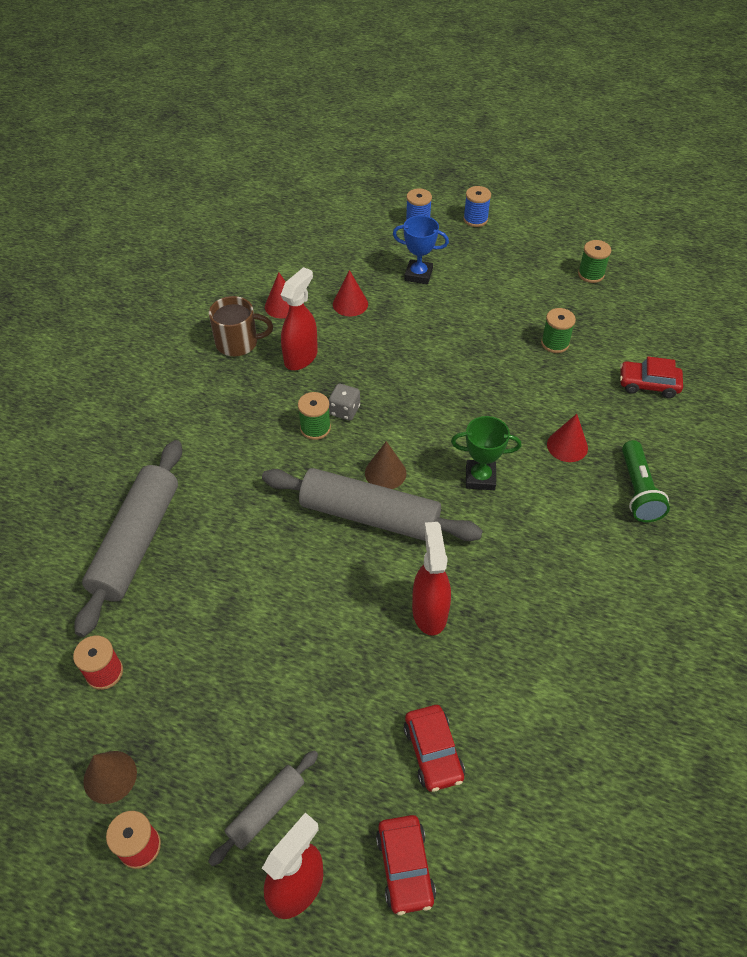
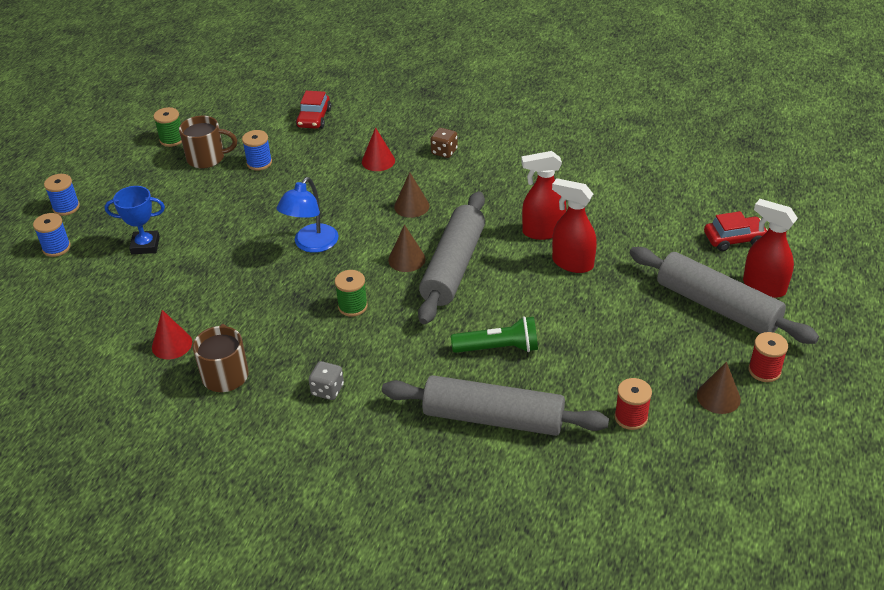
camera: 90 degrees left, 10 degrees down
(266, 809) = (717, 306): grey rolling pin -> grey rolling pin, size x1.95
(301, 357) = (254, 323): red spray bottle -> red spray bottle (572, 263)
(344, 410) = (331, 288): grey dice -> grey dice (327, 390)
(350, 304) = (179, 292): red cone -> none
(414, 392) = (311, 245): none -> blue lamp
(418, 275) = (145, 245): blue trophy -> blue trophy turned 75 degrees clockwise
(433, 752) = (653, 228): red car -> none
(480, 478) = (411, 206): green trophy -> brown cone
(555, 343) = (259, 163): green spool -> blue spool
(560, 303) = (207, 158): none -> brown mug
(592, 512) = (444, 152): none -> brown dice
(638, 491) = (423, 130): green flashlight -> green flashlight (499, 348)

